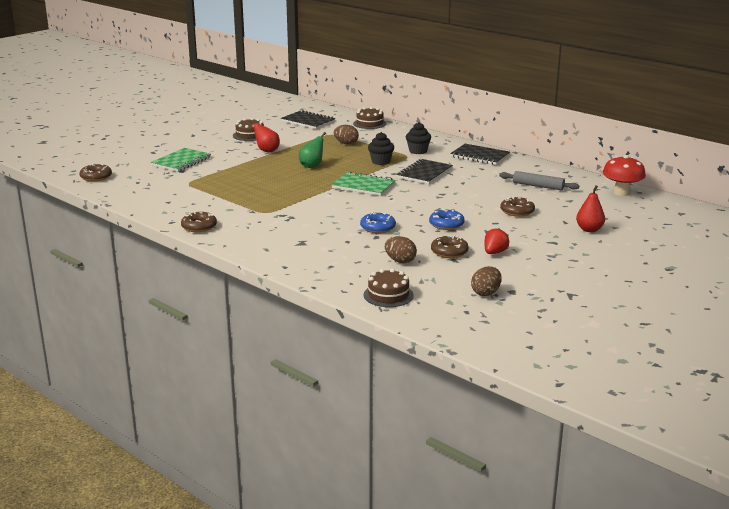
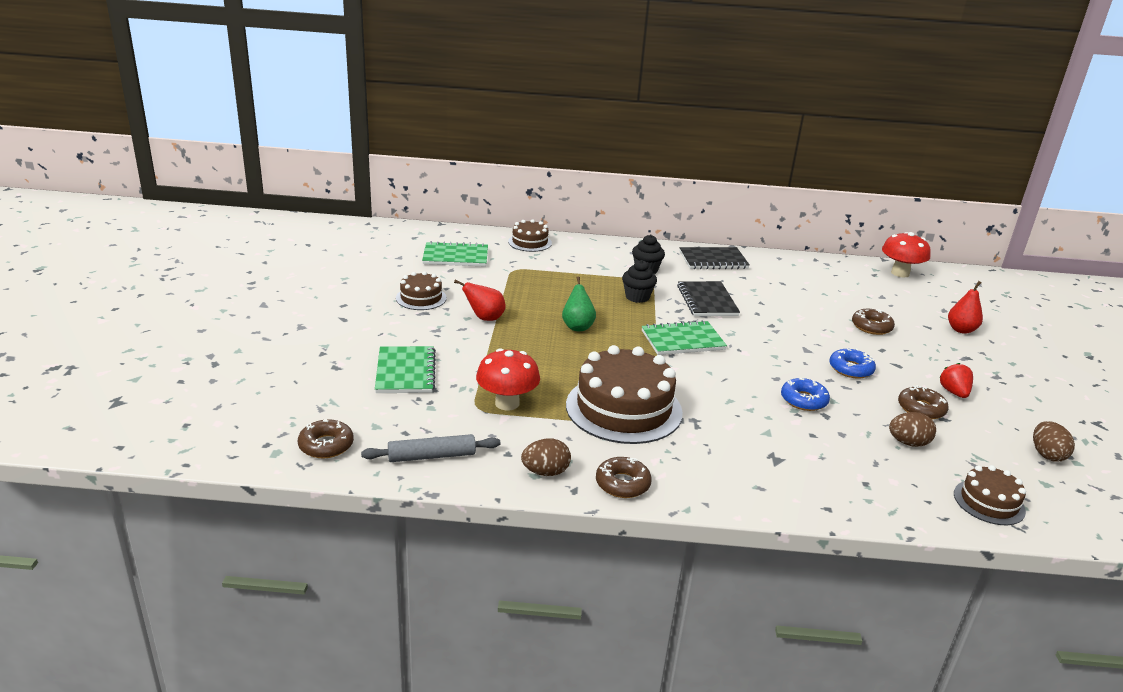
camera: 40 degrees left, 5 degrees up
(206, 185) = (507, 403): none -> red mushroom
(262, 202) = (624, 408): none -> brown cake
(308, 121) = (455, 256): black notebook -> green notebook
(346, 143) = (555, 280): brown egg -> brown egg (545, 472)
(538, 186) = (828, 286): grey rolling pin -> grey rolling pin (432, 456)

